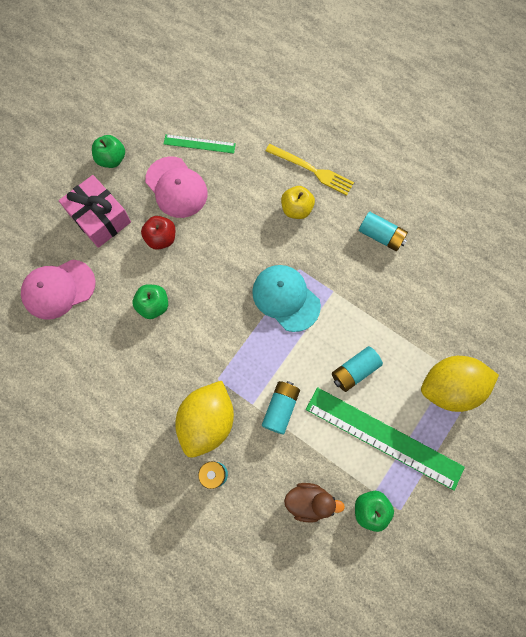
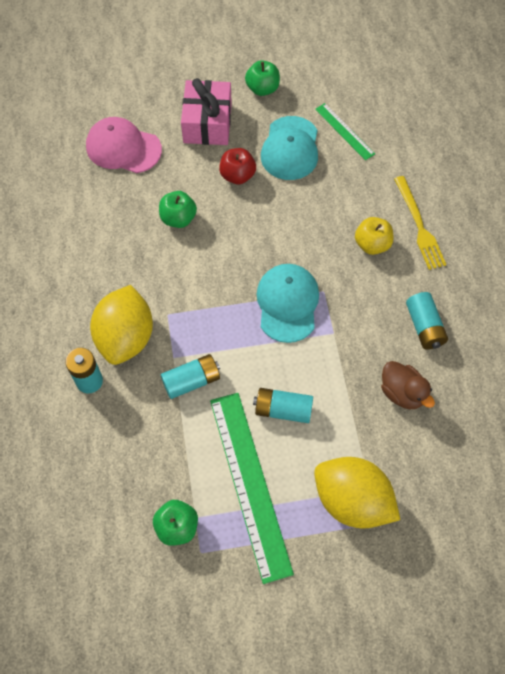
camera: 45 degrees right, 10 degrees down
(176, 187) = (290, 148): pink cap -> turquoise cap
(207, 421) = (126, 337): yellow lemon -> yellow lemon turned 60 degrees counterclockwise
(309, 501) = (136, 471): brown duck -> brown duck (402, 393)

